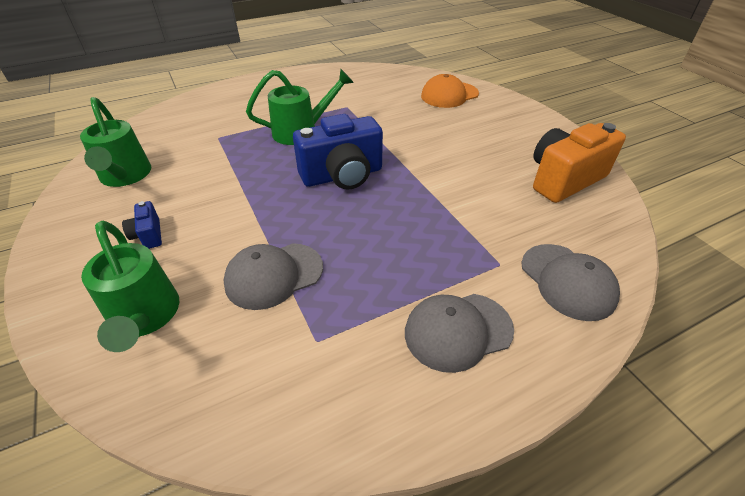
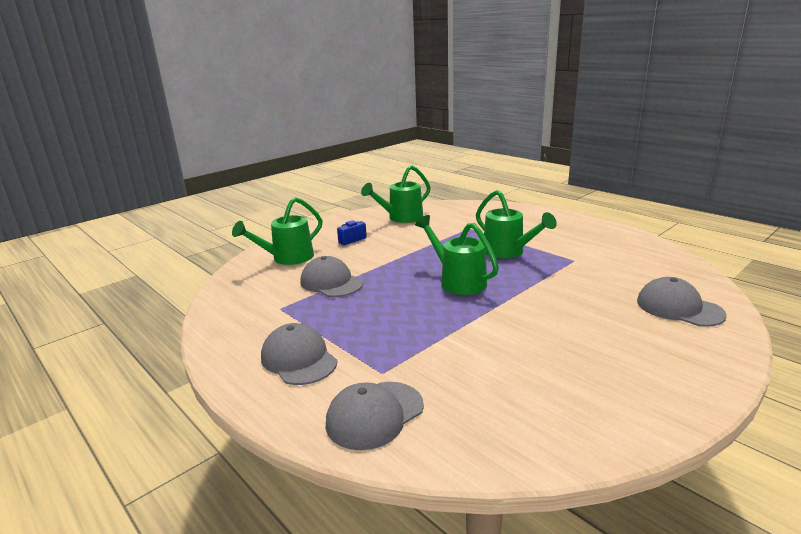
camera: 75 degrees right, 20 degrees down
(342, 175) = (458, 281): blue camera -> green watering can
(449, 95) = (679, 308): orange cap -> grey cap
(564, 179) = (561, 408): orange camera -> none

